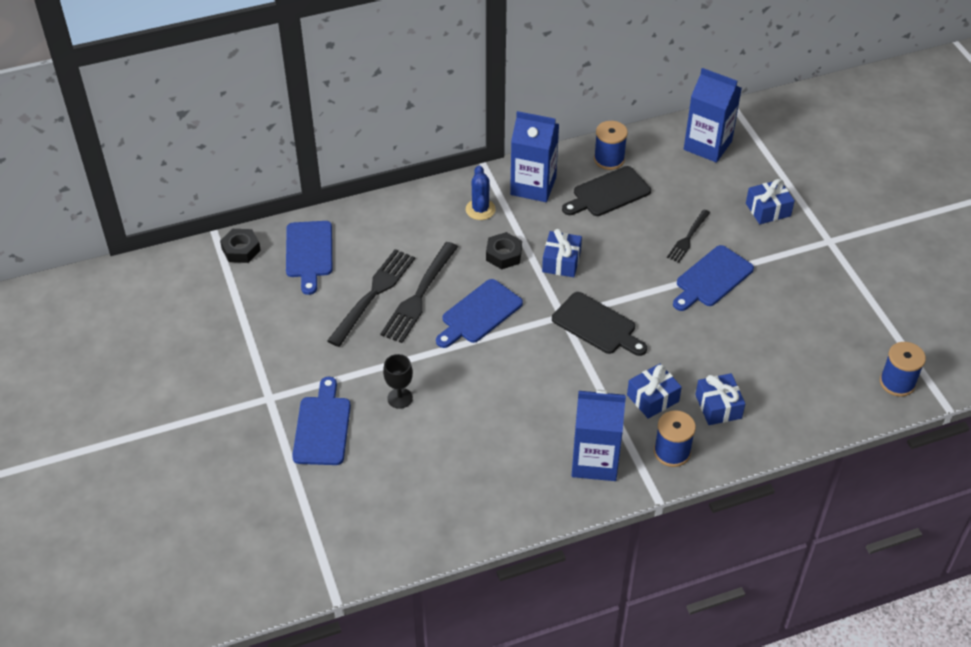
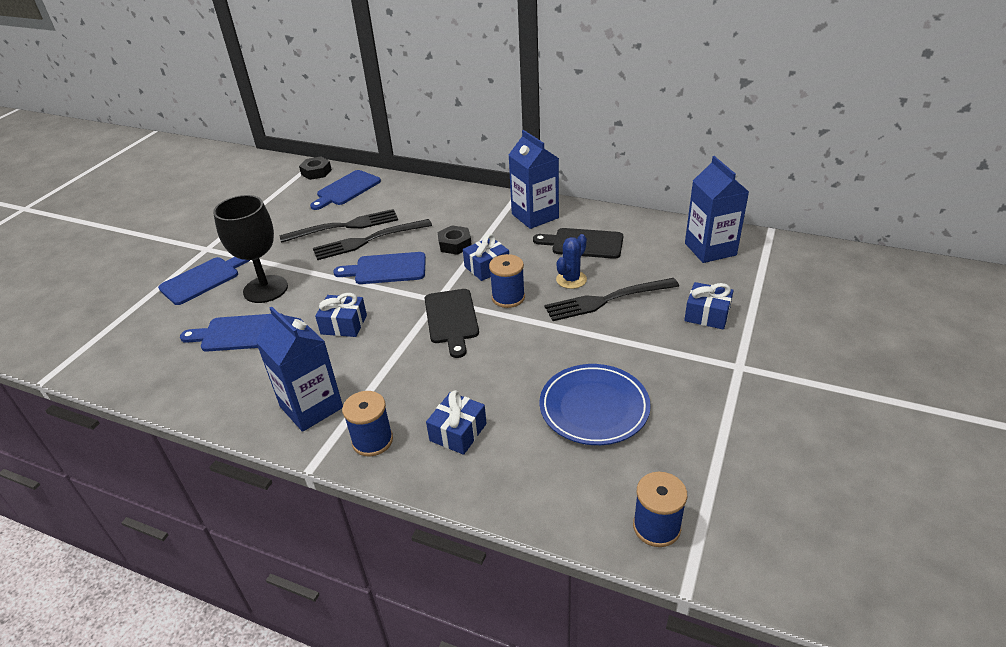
camera: 45 degrees right, 10 degrees down
(400, 398) = (265, 289): black goblet -> black goblet, size x1.94
(480, 209) = (479, 213): blue cactus -> blue cactus (571, 279)
(609, 159) = (614, 224): blue spool -> blue spool (508, 297)
(652, 398) = (417, 392): blue gift -> blue gift (344, 325)
(688, 238) = (606, 300): black fork -> black fork, size x1.71
(712, 278) = (587, 337): blue cutting board -> blue cutting board (239, 333)
(779, 330) = (594, 408): none -> blue plate

